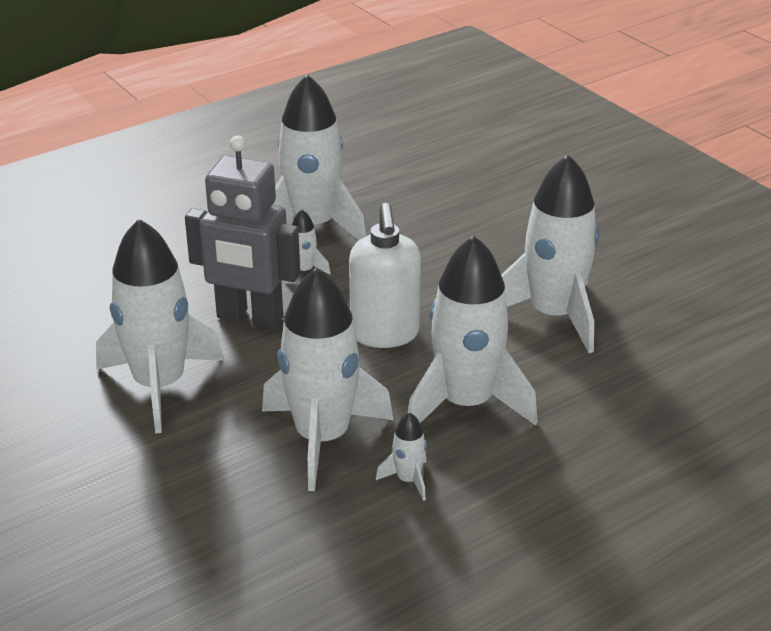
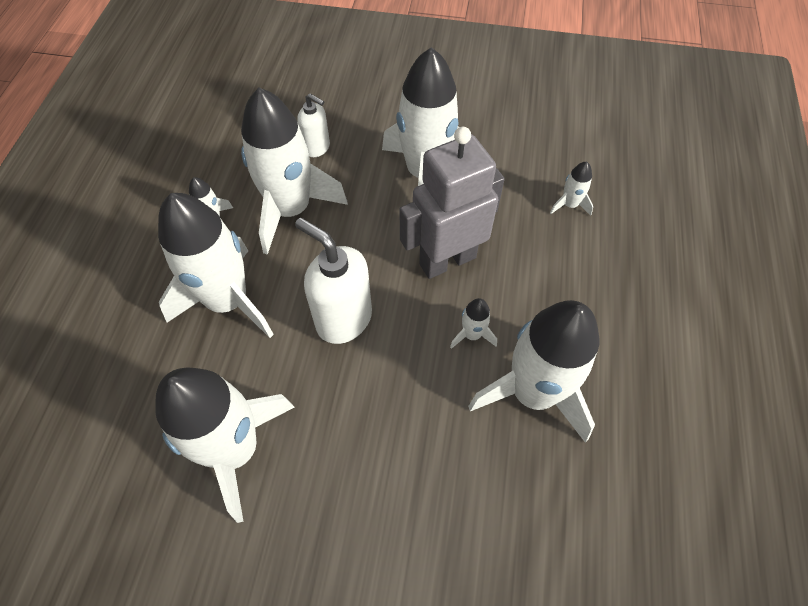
camera: 135 degrees right, 25 degrees up
(94, 289) = (569, 205): none -> white rocket
(217, 480) = (317, 147): none -> white soap dispenser

